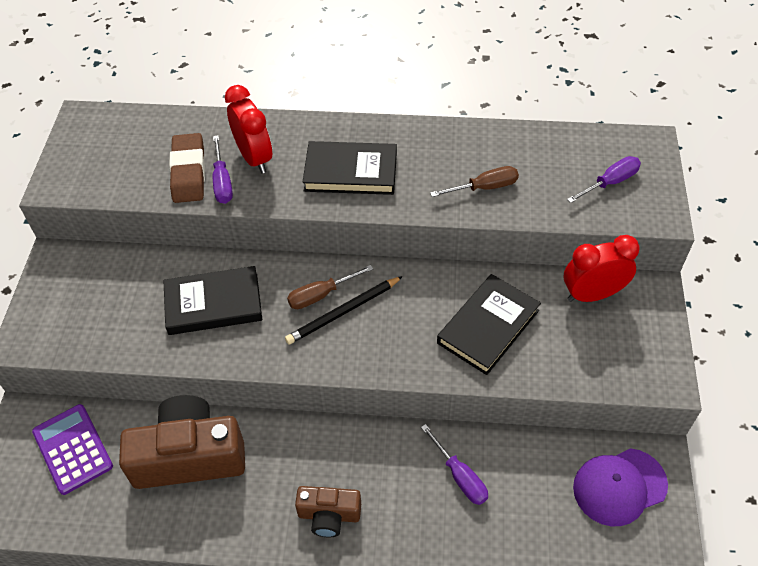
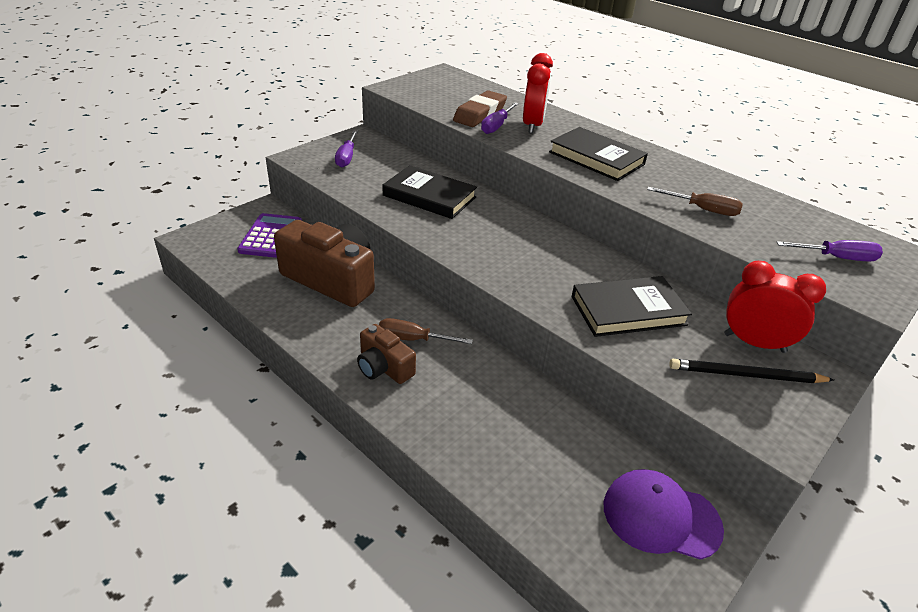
camera: 35 degrees right, 15 degrees down
(320, 295) = (509, 228): brown screwdriver -> brown screwdriver (413, 339)
(343, 312) = (515, 244): black pencil -> black pencil (746, 375)
(460, 476) = (513, 411): purple screwdriver -> purple screwdriver (346, 157)

